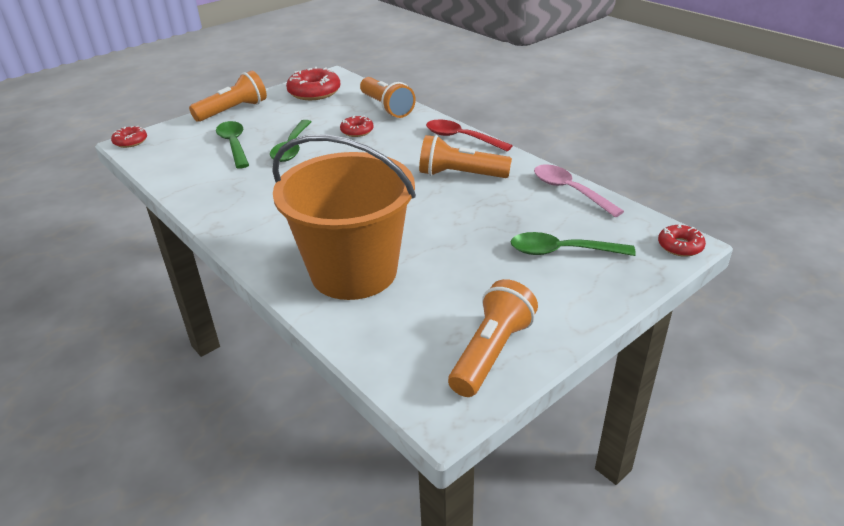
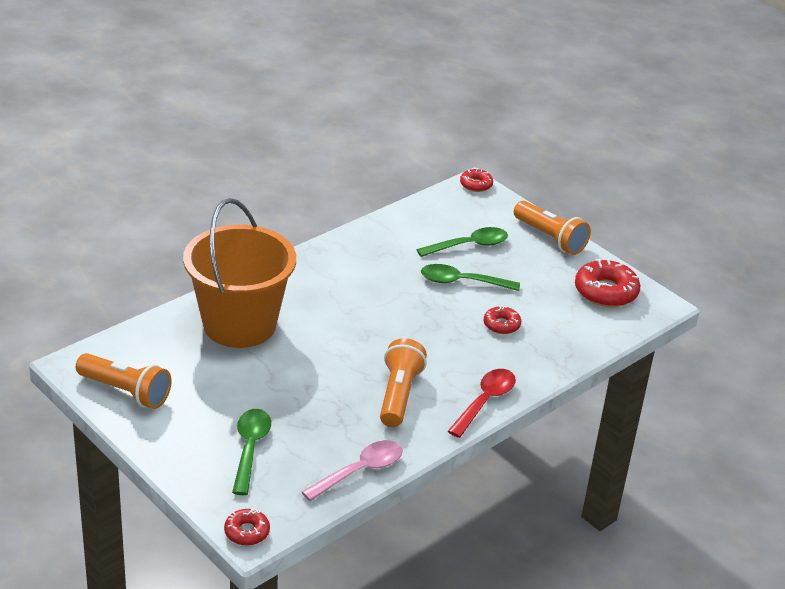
camera: 85 degrees right, 0 degrees up
(386, 107) = (565, 347): orange flashlight -> none

